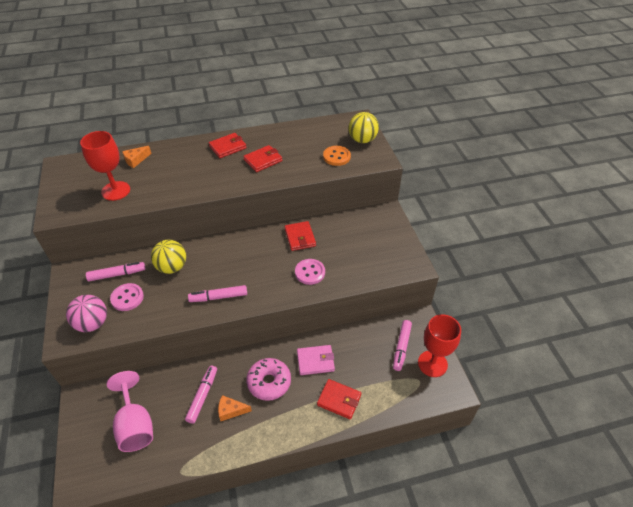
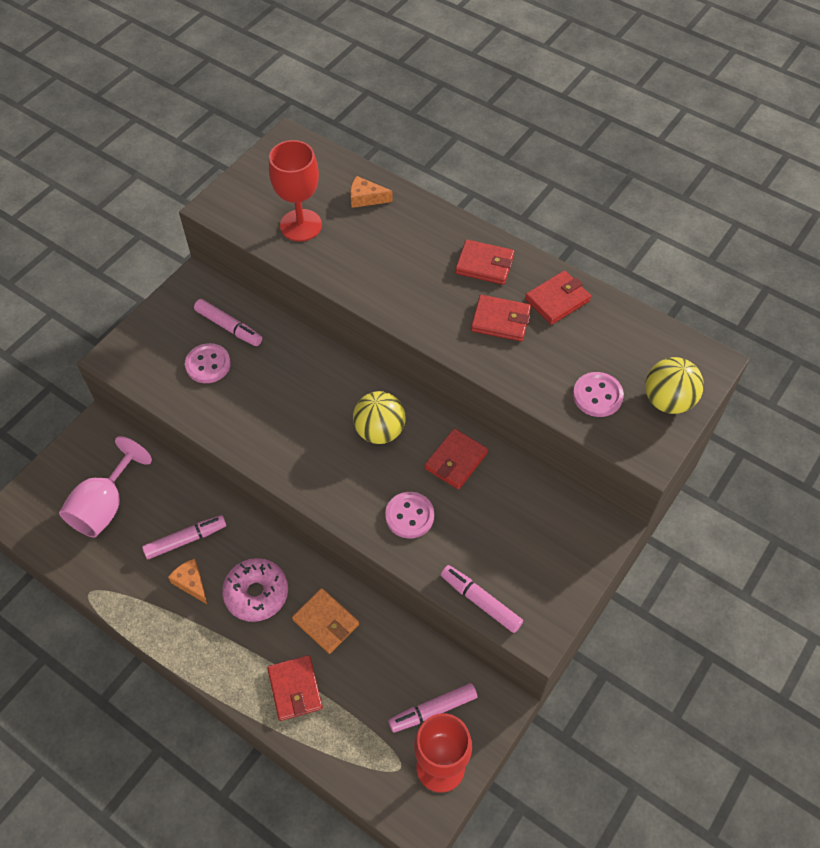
camera: 50 degrees right, 10 degrees up
(92, 323) = (151, 364): pink ball -> none
(172, 267) = (285, 368): yellow ball -> yellow ball (379, 431)
(219, 297) = (286, 450): pink marker -> pink marker (481, 602)
(275, 138) = (557, 300): none -> red wallet
(315, 361) = (326, 622): pink wallet -> orange wallet
(336, 157) = (597, 396): orange button -> pink button

